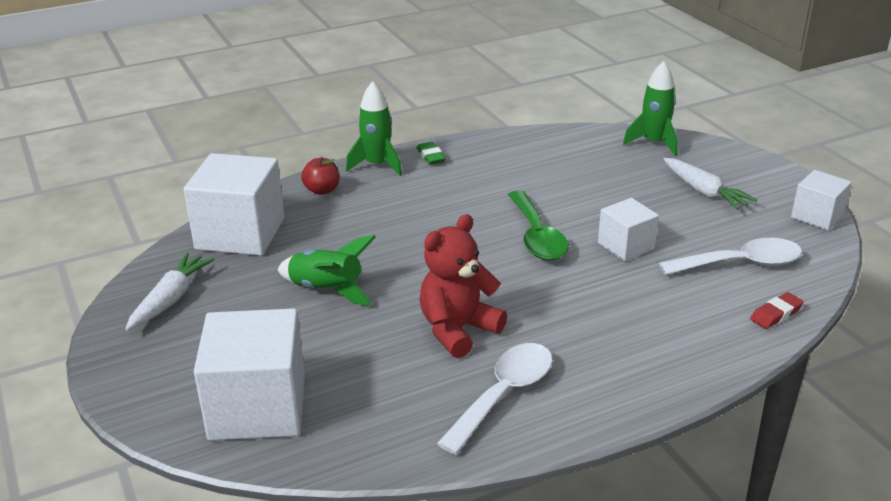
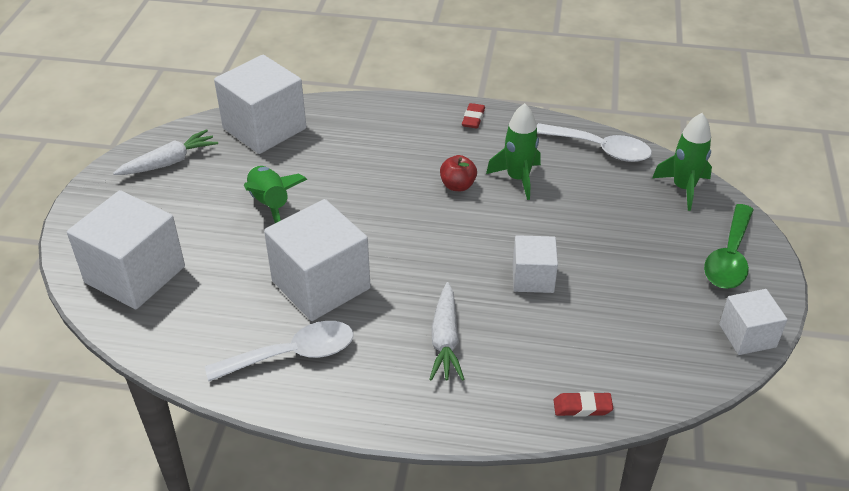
camera: 35 degrees right, 10 degrees up
(322, 190) = (358, 115): red apple -> red apple (457, 185)
(377, 165) = (423, 109): green rocket -> green rocket (518, 178)
(430, 156) = (473, 118): green eraser -> red eraser
(458, 330) = (321, 285): red teddy bear -> white cube
(537, 236) = (471, 233): green spoon -> green spoon (729, 257)
(704, 192) = (668, 259): white carrot -> white carrot (445, 340)
(740, 264) = (612, 345): white spoon -> white spoon (600, 149)

